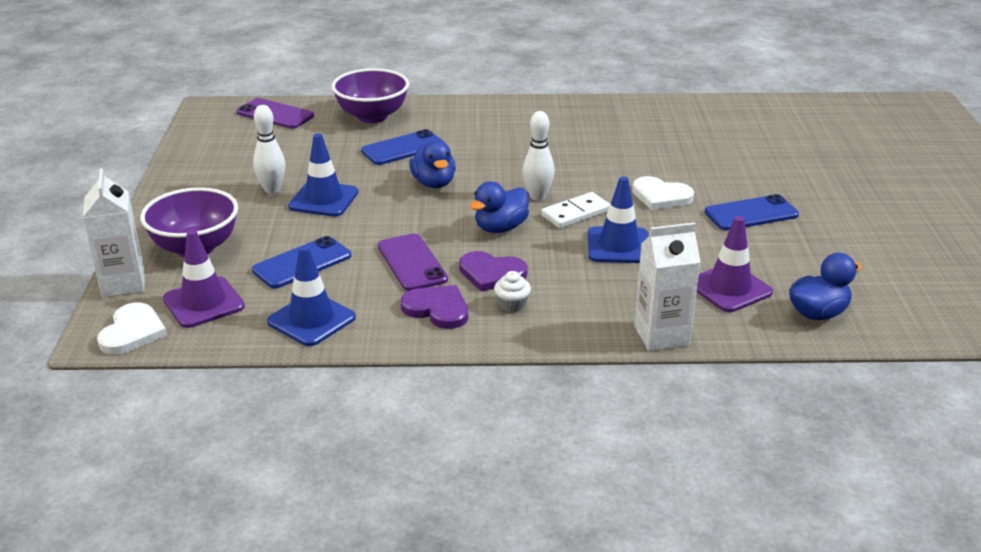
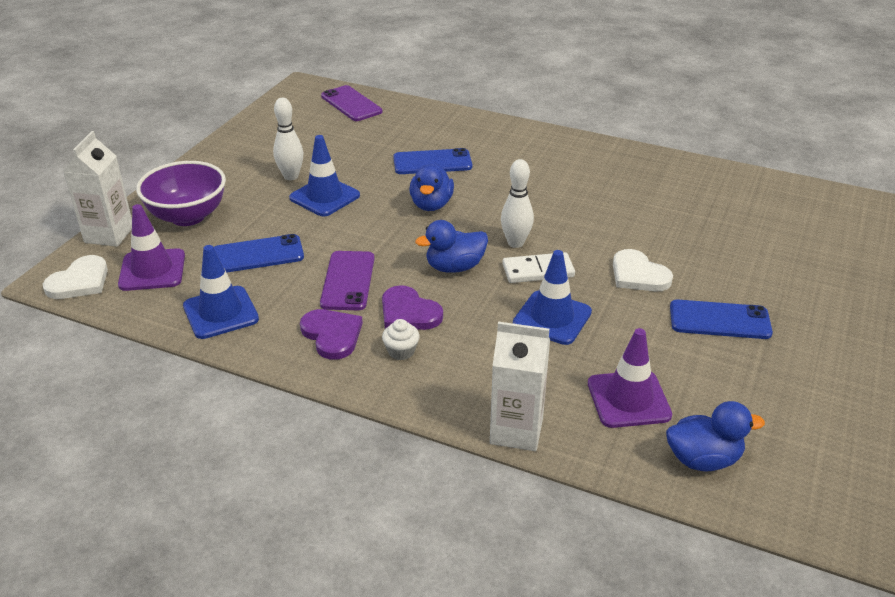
camera: 25 degrees right, 5 degrees up
(372, 116) = (431, 124): purple bowl -> none

